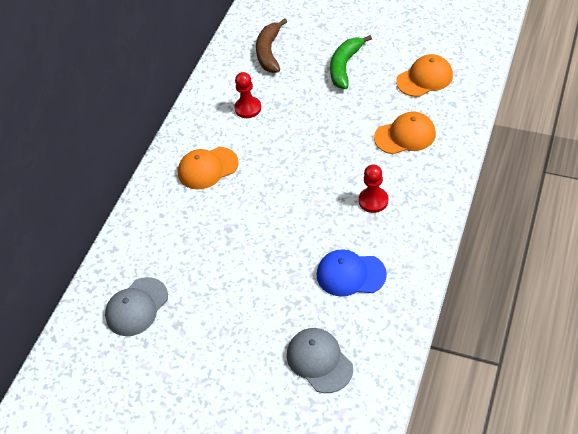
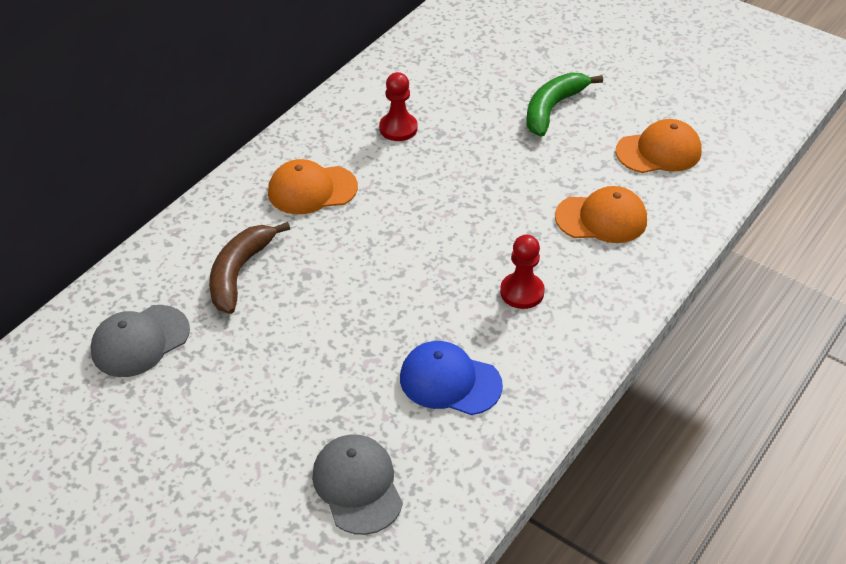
camera: 10 degrees right, 5 degrees down
(269, 52) = (456, 65): brown banana -> brown banana (239, 272)

